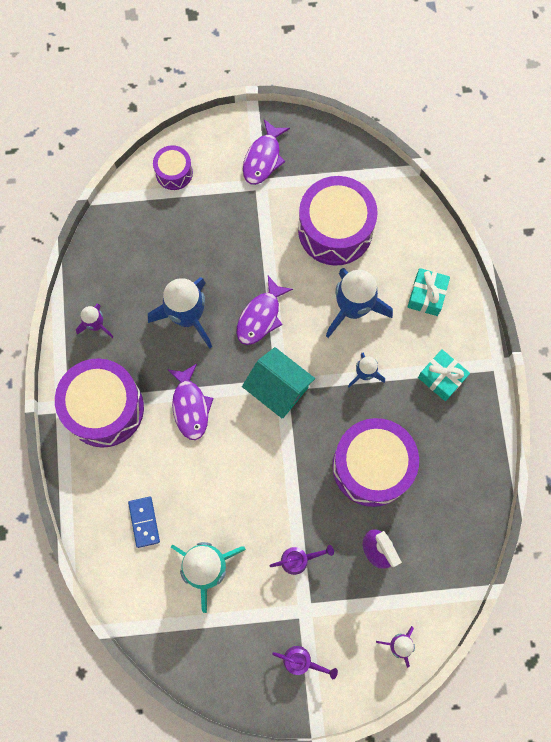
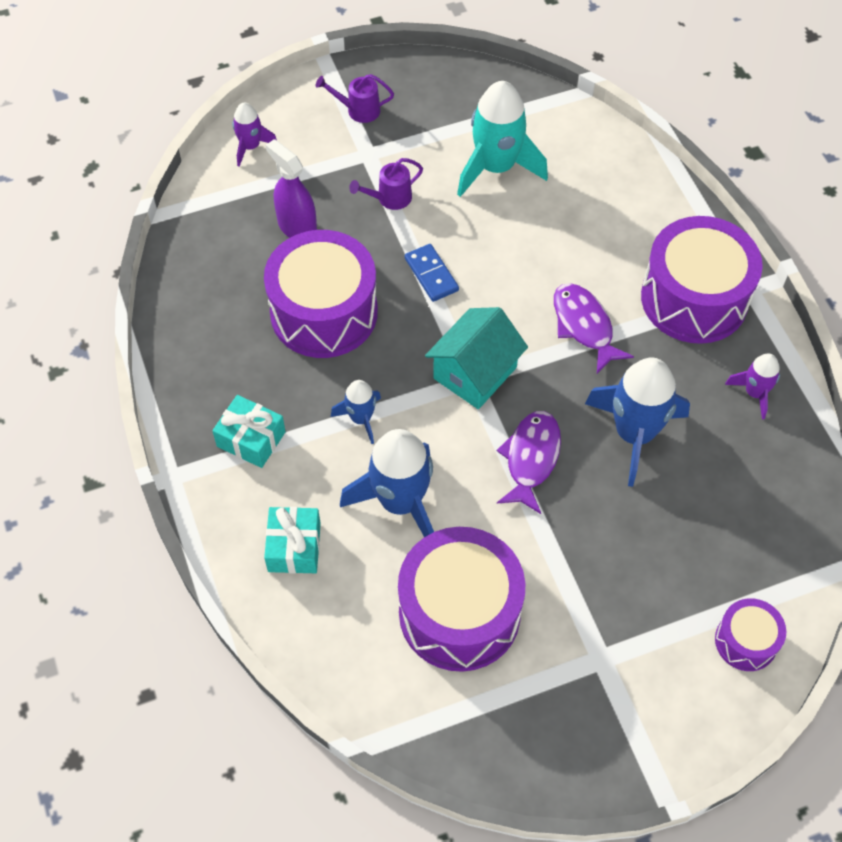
camera: 165 degrees right, 15 degrees down
(144, 522) = (589, 194): blue domino -> blue domino (431, 274)
(263, 158) = (612, 704): purple fish -> none
(278, 389) = (475, 373): turquoise house -> turquoise house turned 75 degrees counterclockwise

